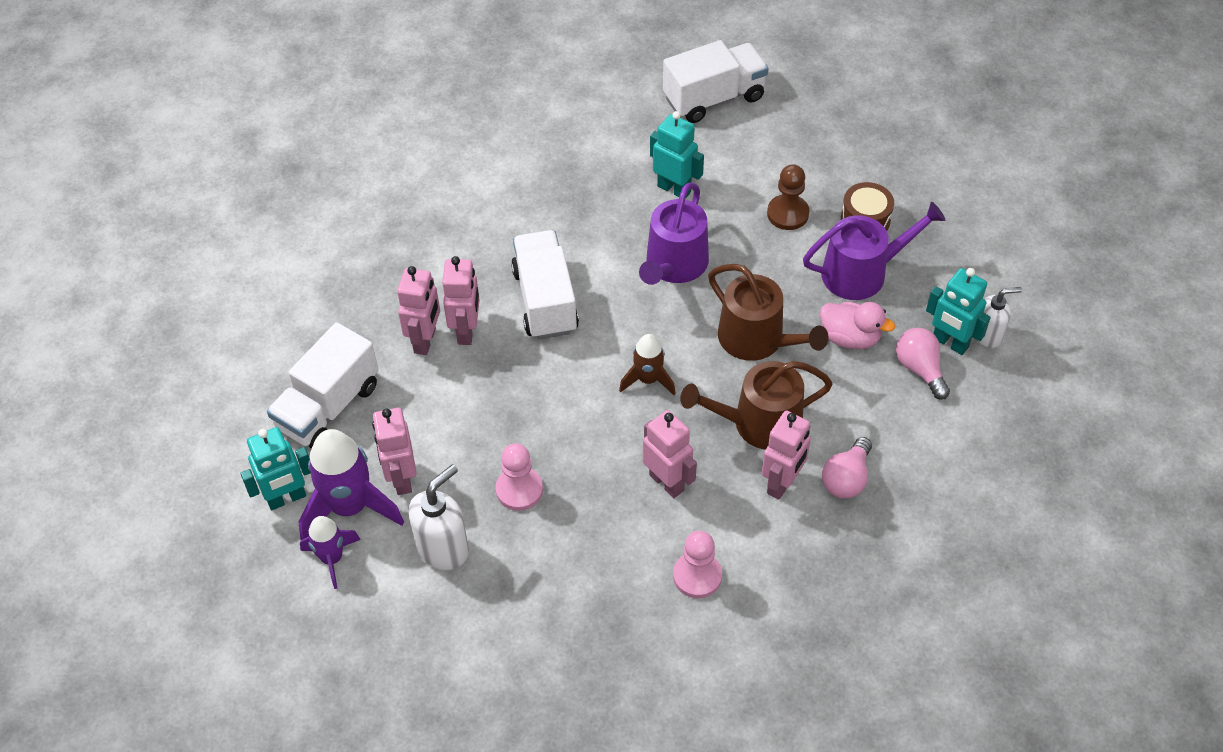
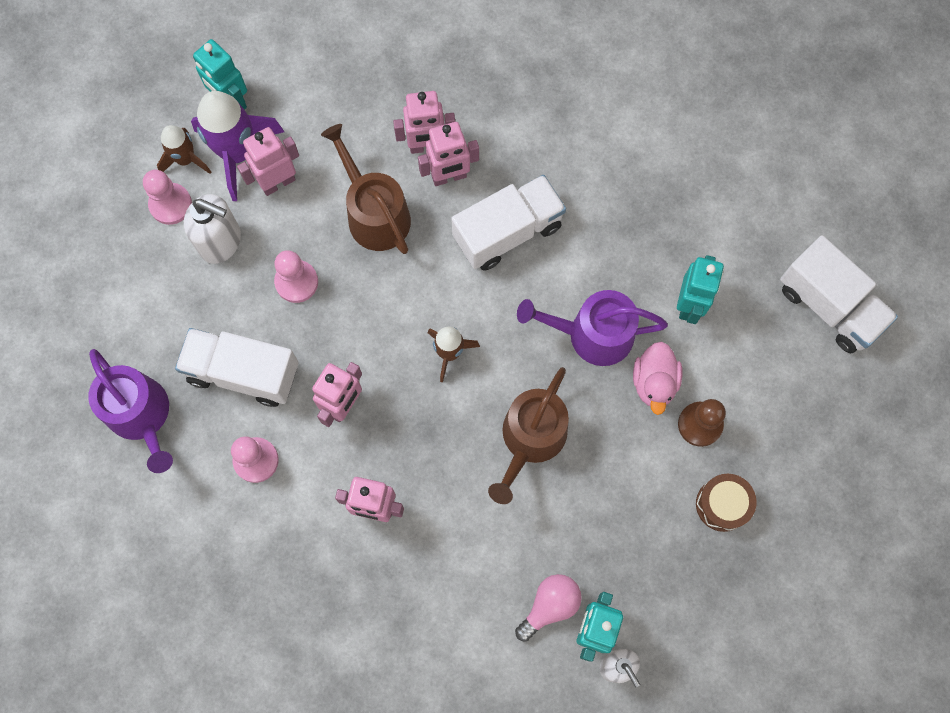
camera: 70 degrees right, 20 degrees up
(328, 407) = (330, 96): white truck -> white truck (243, 373)
(332, 558) = (186, 159): purple rocket -> brown rocket
(378, 586) = (170, 204): none -> pink pawn
(759, 423) = (434, 468): brown watering can -> brown watering can (374, 214)
(846, 479) = (398, 565): pink light bulb -> none
(850, 338) = (564, 527): pink duck -> pink duck (654, 382)
(861, 272) = (650, 518): purple watering can -> purple watering can (141, 415)

